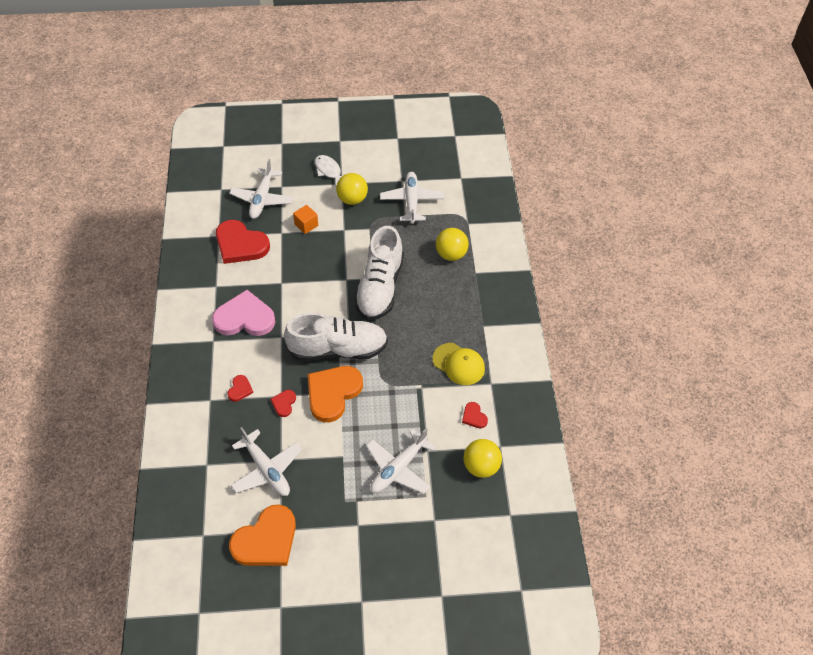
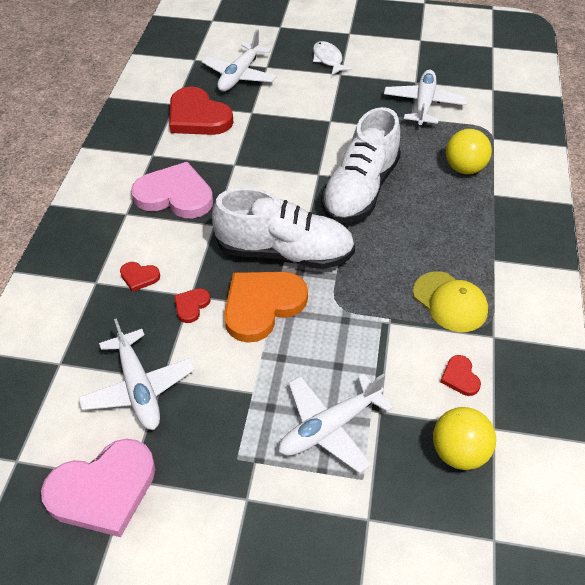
camera: 15 degrees right, 5 degrees down
(240, 389) = (139, 277): red heart -> red heart turned 75 degrees clockwise
(266, 540) = (103, 490): orange heart -> pink heart
(306, 225) = (284, 109): orange cube -> none
(352, 199) = (349, 91): yellow ball -> none

